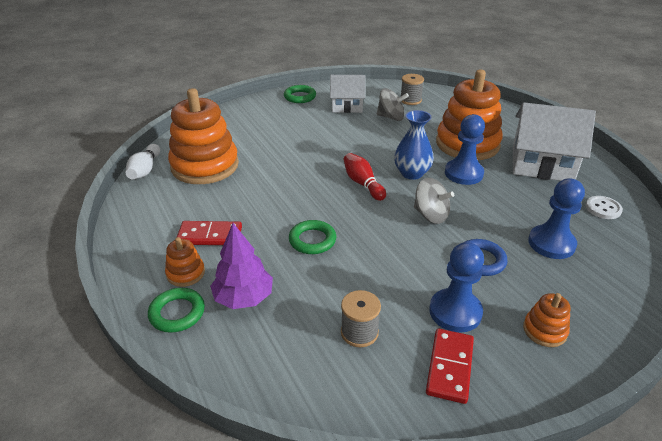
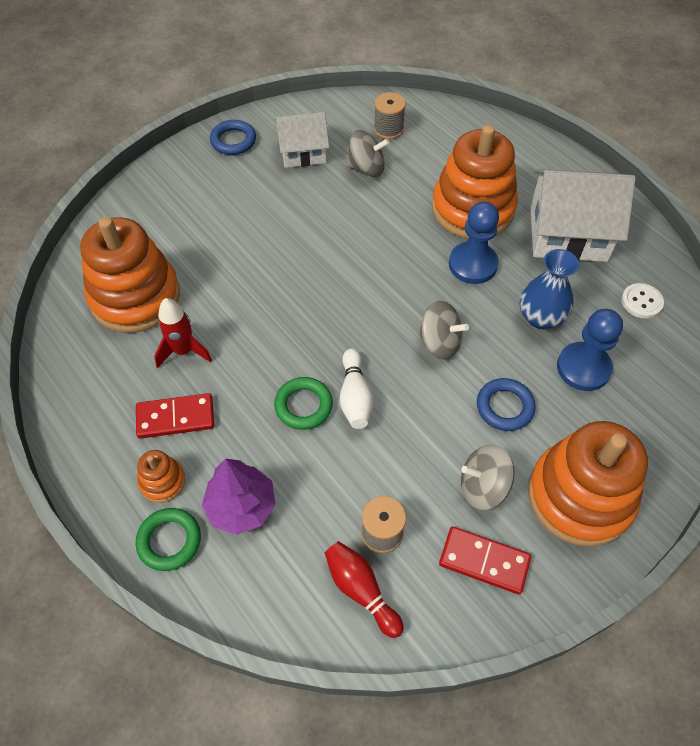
camera: 10 degrees left, 20 degrees up
(145, 170) = (56, 315): white bowling pin -> white bowling pin (355, 397)
(229, 198) = (184, 351): none -> red rocket
(300, 97) = (233, 141): green ring -> blue ring
(363, 183) = (349, 300): red bowling pin -> red bowling pin (361, 590)
(412, 173) = (408, 273): blue vase -> blue vase (540, 317)
(449, 367) = (484, 561): red domino -> red domino turned 75 degrees counterclockwise
(455, 312) = (483, 487): blue pawn -> grey spinning top
(544, 330) = (580, 496): orange stacking toy -> orange stacking toy, size x2.27

